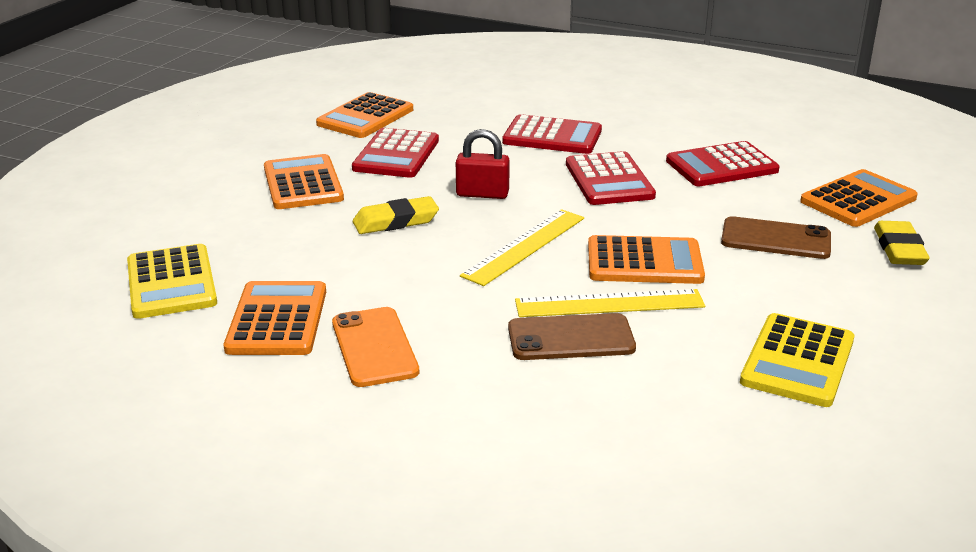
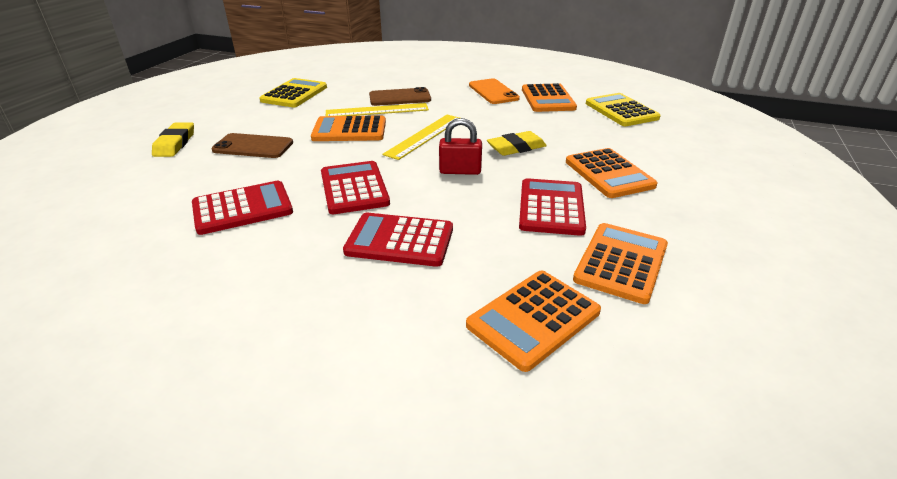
camera: 175 degrees right, 5 degrees up
(858, 200) = (156, 178): orange calculator -> orange calculator (533, 319)

